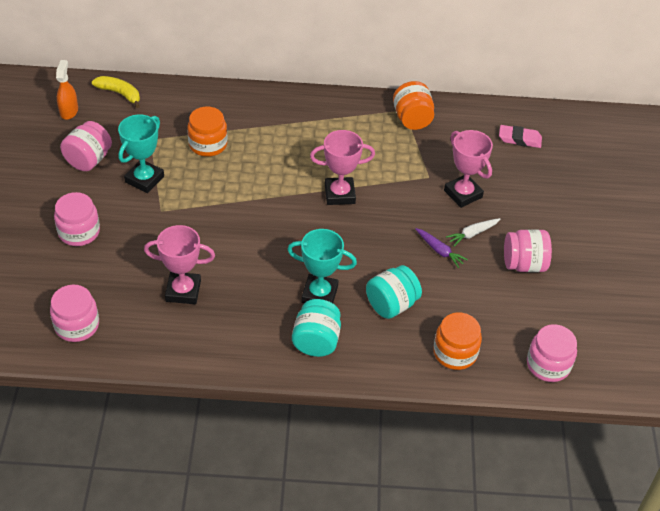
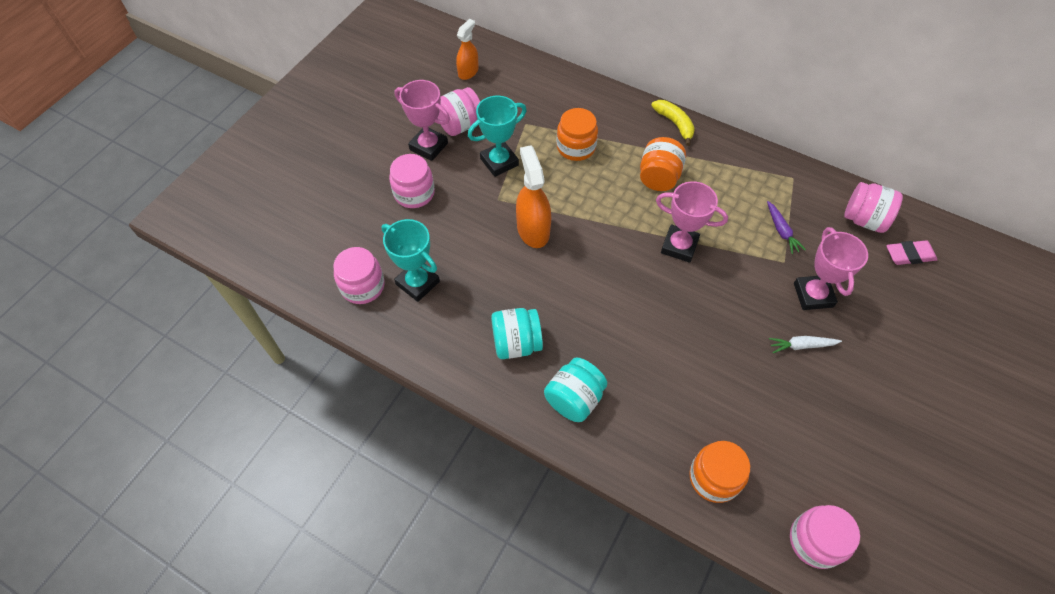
camera: 30 degrees right, 10 degrees up
(120, 94) = (521, 69): yellow banana -> yellow banana (675, 124)
(183, 291) = (474, 290): pink trophy -> pink trophy (429, 146)
(207, 224) = (533, 230): none -> orange spray bottle
(319, 294) = (603, 348): turquoise trophy -> turquoise trophy (417, 283)
(391, 304) = (672, 391): turquoise jar -> turquoise jar (516, 343)
(412, 119) = (797, 191): orange jar -> orange jar (658, 177)
(439, 251) = (755, 351): purple carrot -> purple carrot (781, 231)
(519, 139) = (909, 255): pink eraser -> pink eraser turned 45 degrees counterclockwise
(524, 264) = (844, 405): pink jar -> pink jar (864, 219)

